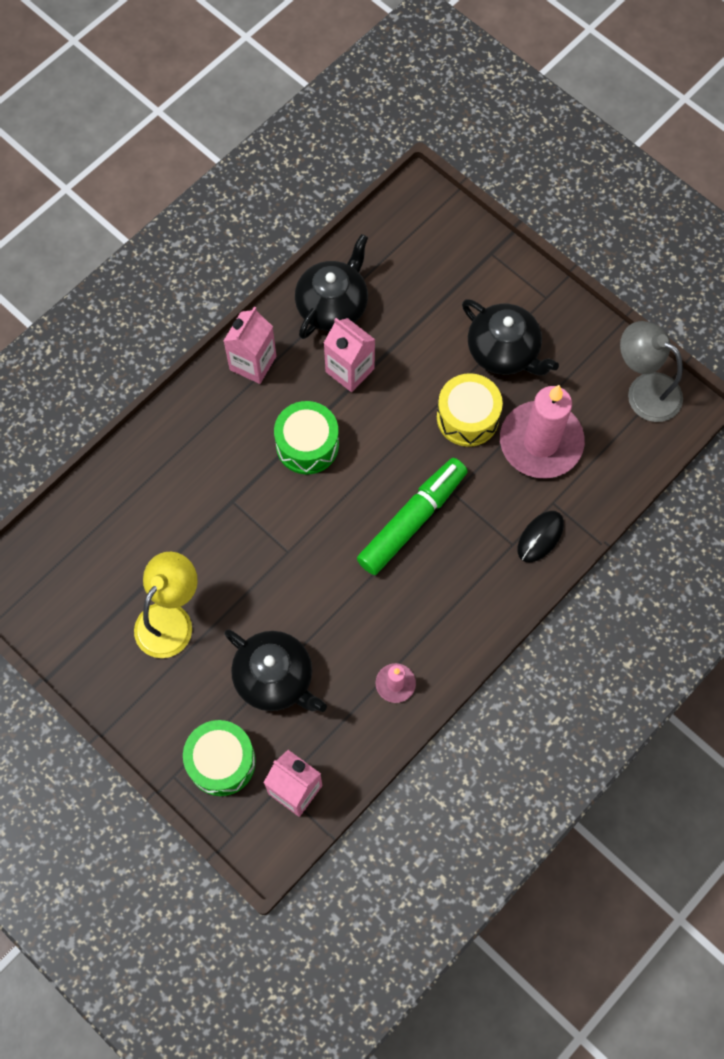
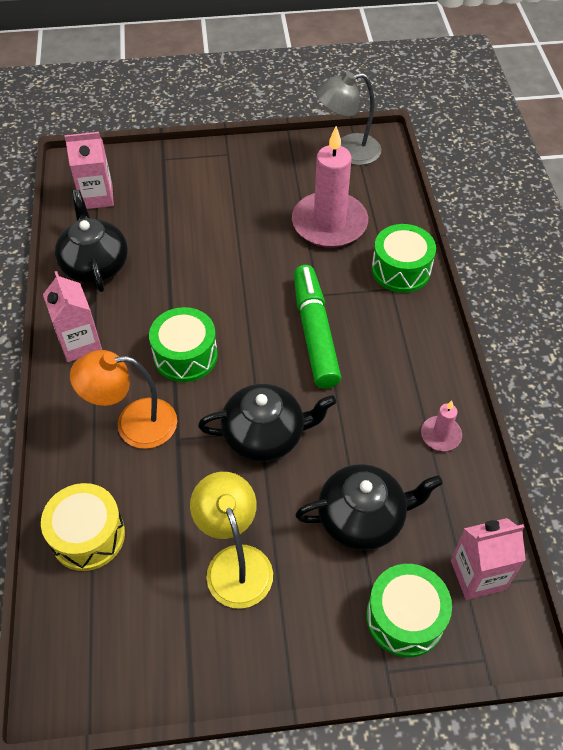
camera: 50 degrees left, 15 degrees down
(218, 461) = (133, 424): none -> orange lamp
(350, 370) = (156, 289): pink carton -> pink carton (97, 197)
(467, 417) = (268, 249): yellow drum -> yellow drum (88, 535)
(504, 351) = (241, 198): black teapot -> black teapot (265, 435)
(540, 537) = (401, 270): black mouse -> green drum

